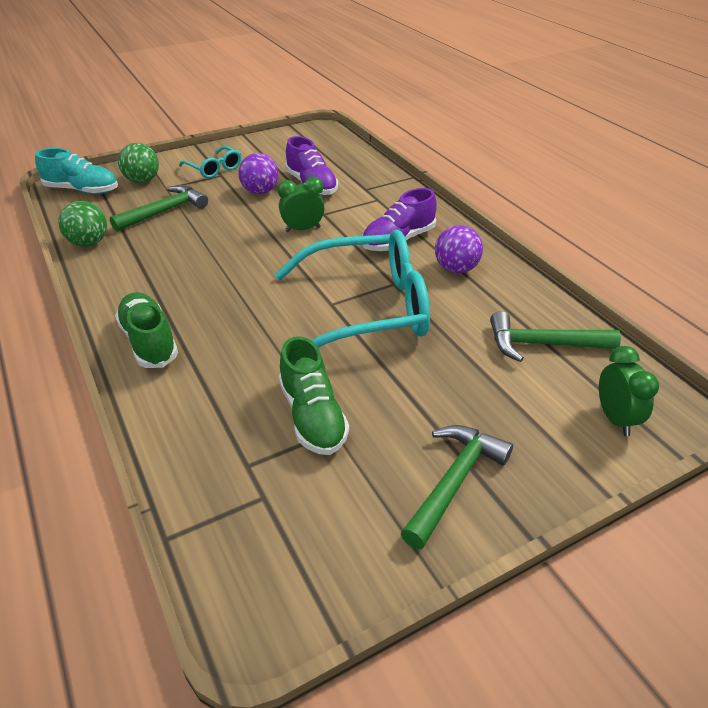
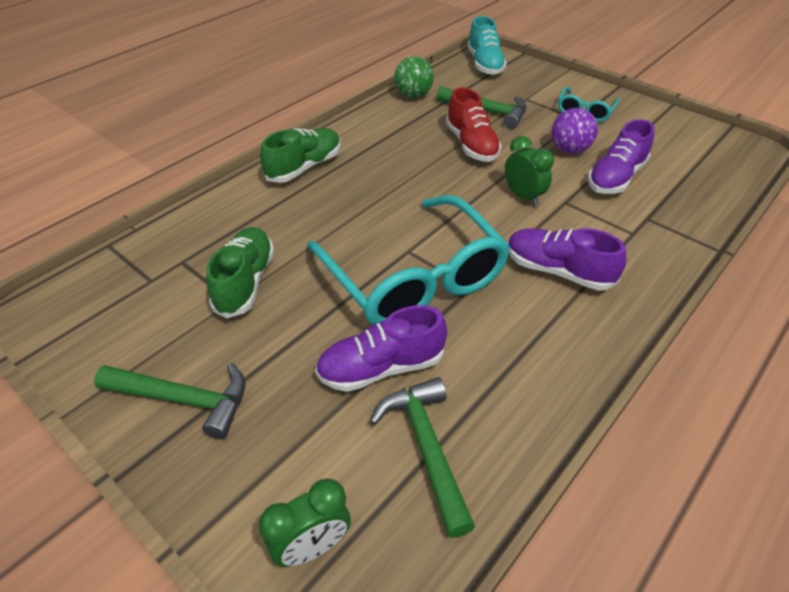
camera: 70 degrees right, 5 degrees up
(142, 181) = (526, 84): green ball -> none
(208, 233) = (471, 145): none -> red shoe
(312, 416) = (245, 282): green shoe -> green shoe turned 135 degrees clockwise
(456, 269) = (534, 334): purple ball -> none
(460, 349) = (381, 367): none -> purple shoe

